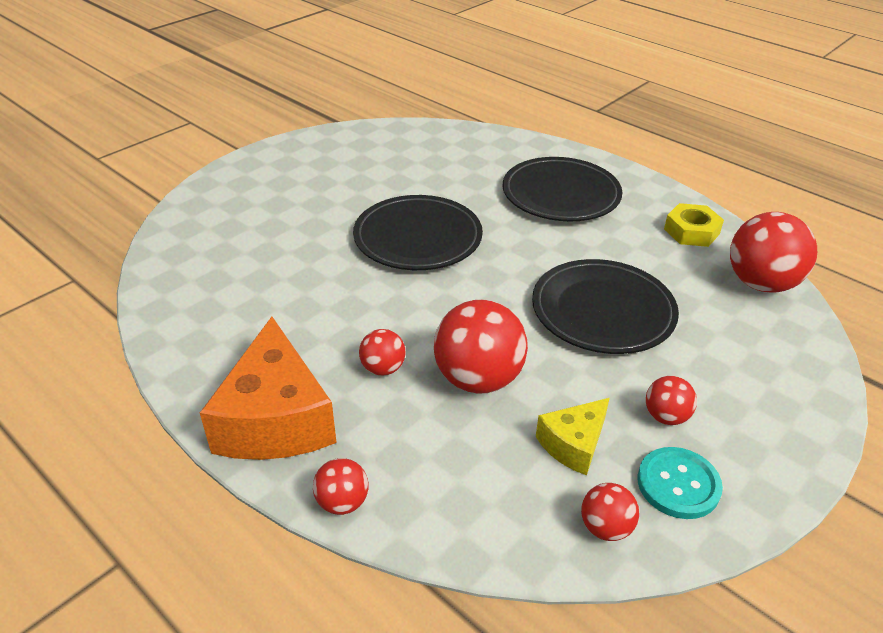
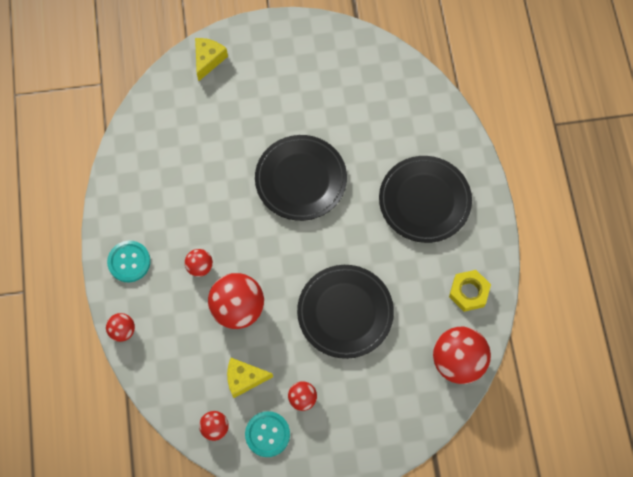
camera: 40 degrees right, 30 degrees up
(206, 203) = (208, 60): none -> yellow cheese
(275, 419) = (129, 262): orange cheese -> turquoise button

